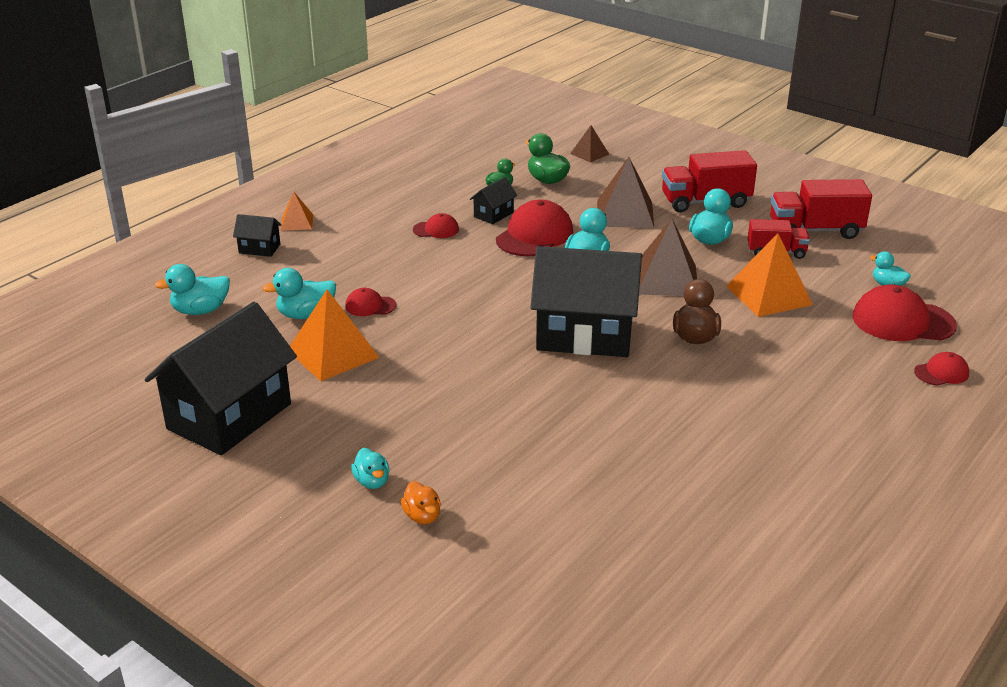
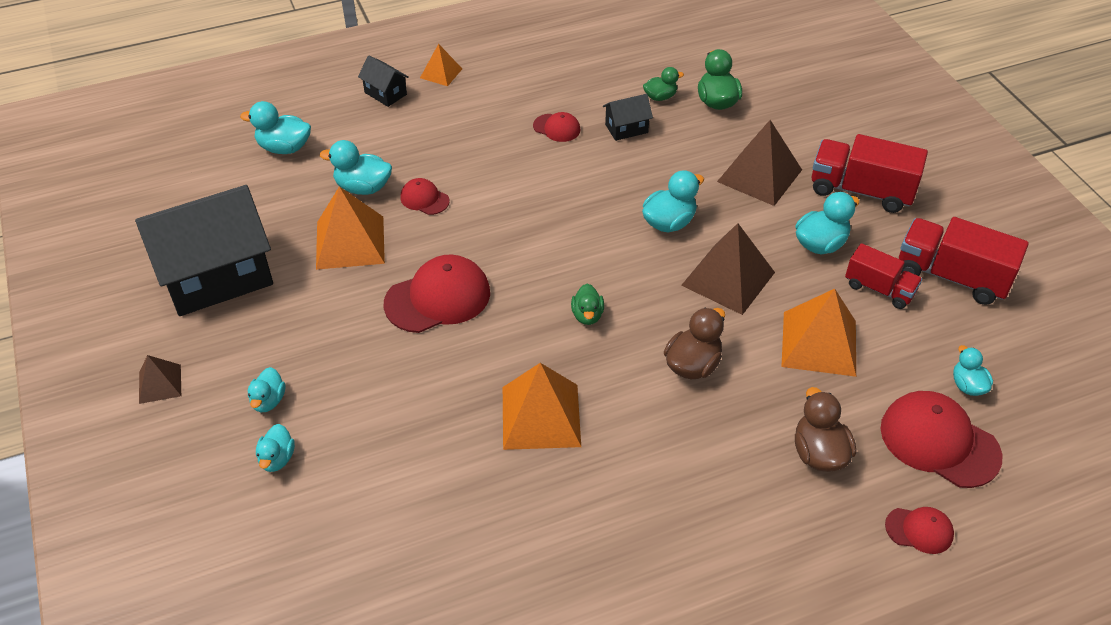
camera: 30 degrees right, 15 degrees up
(422, 516) = (277, 459): orange duck -> turquoise duck
(534, 235) = (644, 170): red cap -> red cap (438, 298)
(584, 335) = (587, 315): black house -> green duck
(589, 153) = (791, 81): brown pyramid -> brown pyramid (160, 383)
(614, 407) = (541, 416): none -> orange pyramid
(834, 355) = (819, 453): none -> brown duck

